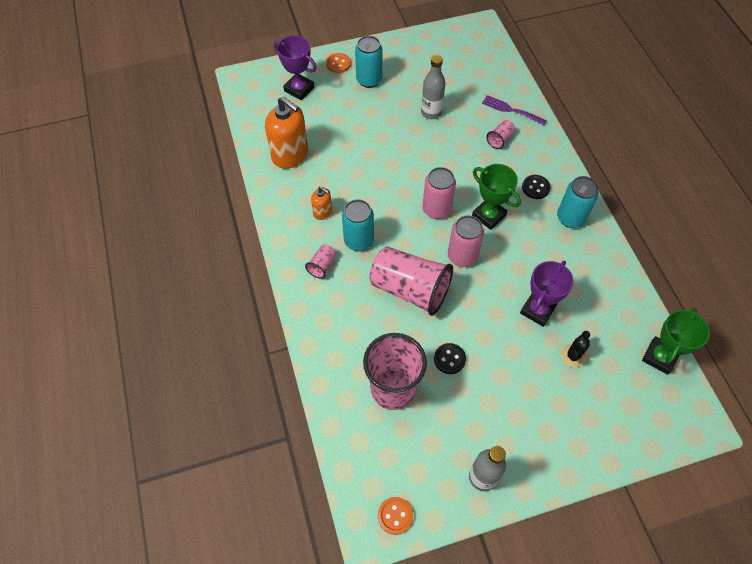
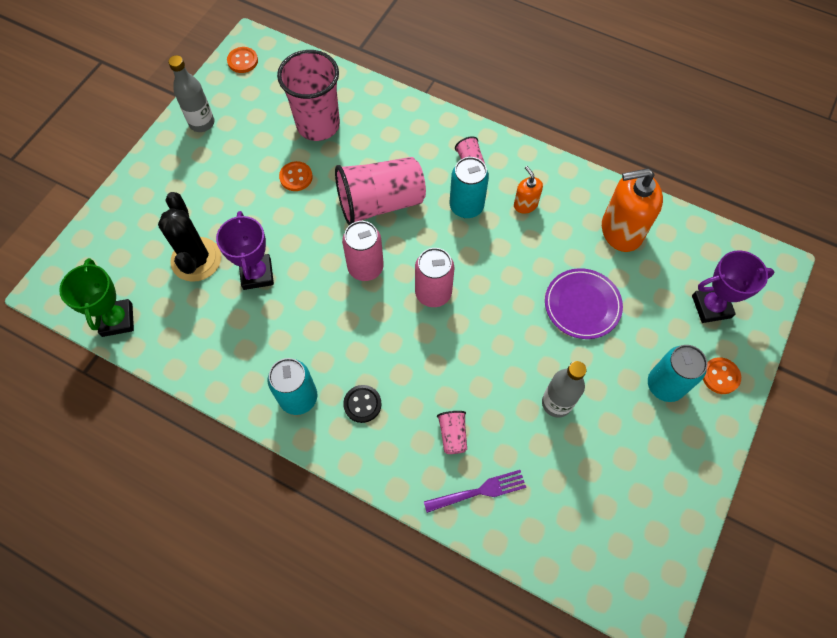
camera: 135 degrees right, 5 degrees up
(322, 212) = (525, 204): orange soap dispenser -> orange soap dispenser turned 75 degrees clockwise
(361, 139) = (582, 305): none -> purple plate
(449, 359) = (296, 177): black button -> orange button
(489, 215) = (380, 330): green trophy -> none
(573, 356) = (196, 259): black cactus -> black cactus, size x1.87

